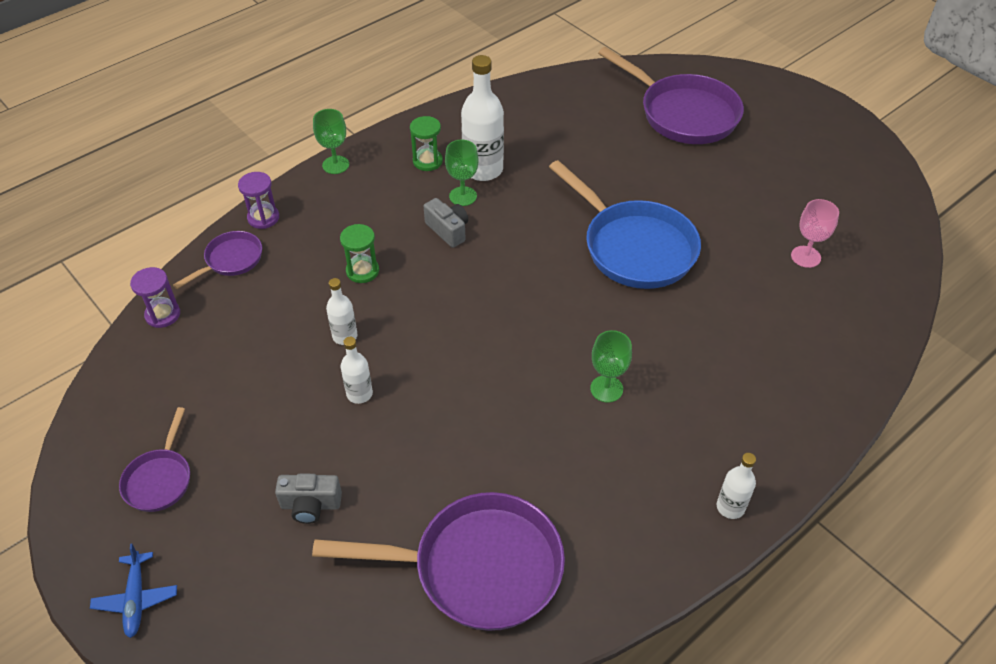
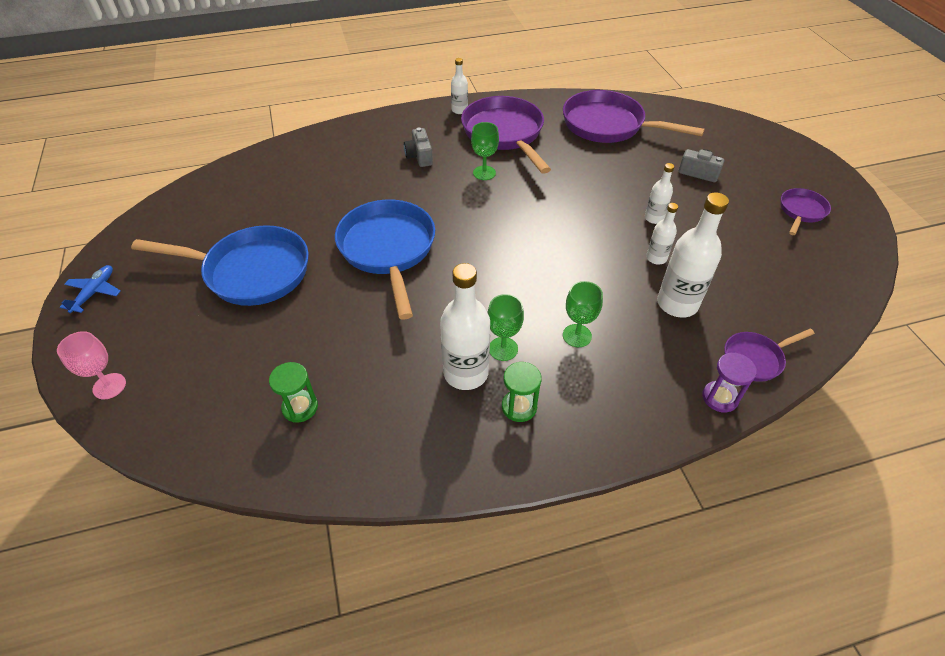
camera: 155 degrees left, 0 degrees up
(136, 599) = (806, 163): blue plane -> blue plane (94, 292)
(163, 315) = (819, 325): purple hourglass -> none
(312, 289) = (677, 304): none -> white bottle
(335, 165) = (626, 442): green goblet -> green goblet (577, 335)
(362, 271) = (628, 306): green hourglass -> green hourglass (300, 407)
(448, 230) = (535, 318): grey camera -> grey camera (419, 156)
(683, 113) = (210, 365): purple pan -> purple pan (505, 134)
(738, 184) = (250, 271): none -> blue pan
(805, 257) = (272, 202): pink goblet -> pink goblet (109, 386)

